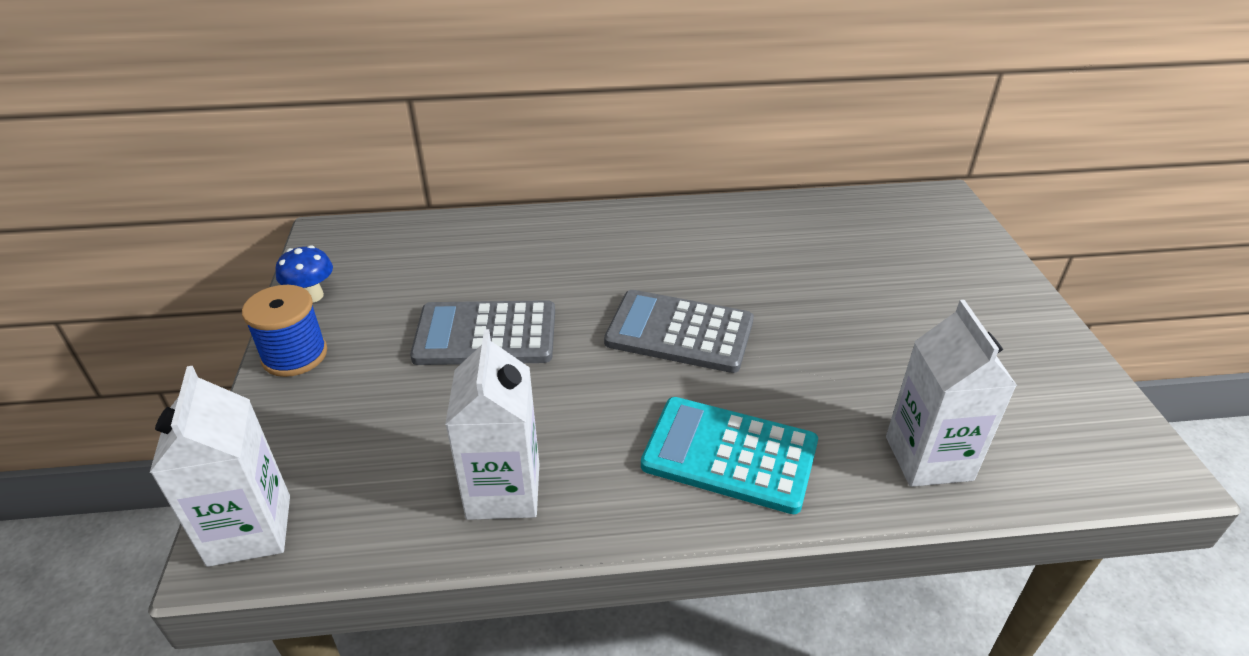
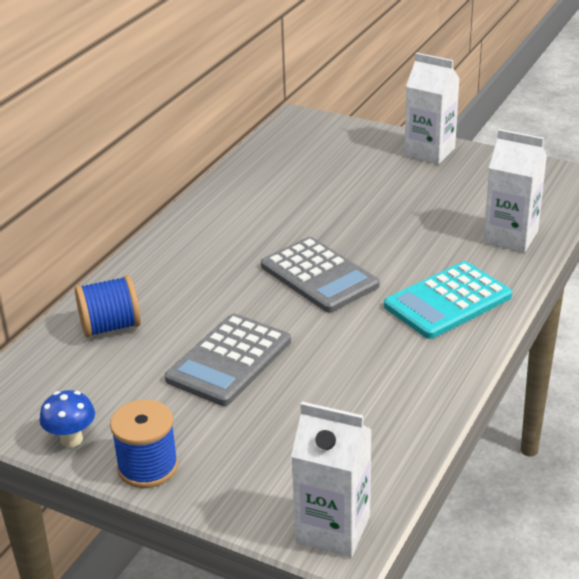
camera: 55 degrees left, 5 degrees down
(484, 245) = (110, 327): none -> blue spool
(503, 491) = (398, 400): white carton -> white carton (429, 152)
(679, 332) = (319, 276): grey calculator -> grey calculator turned 90 degrees counterclockwise

